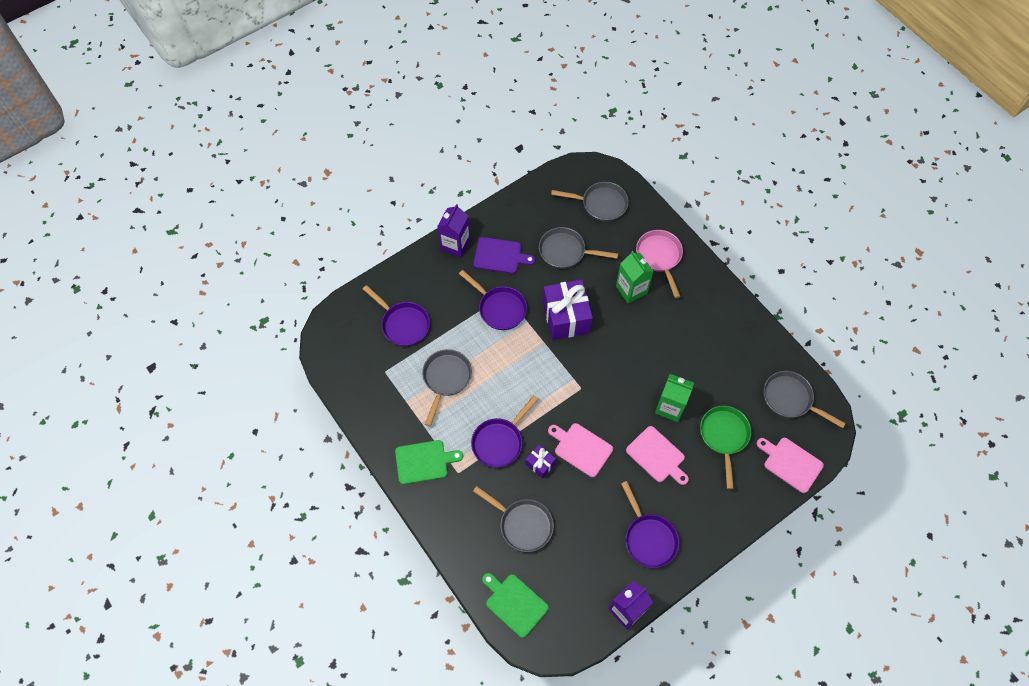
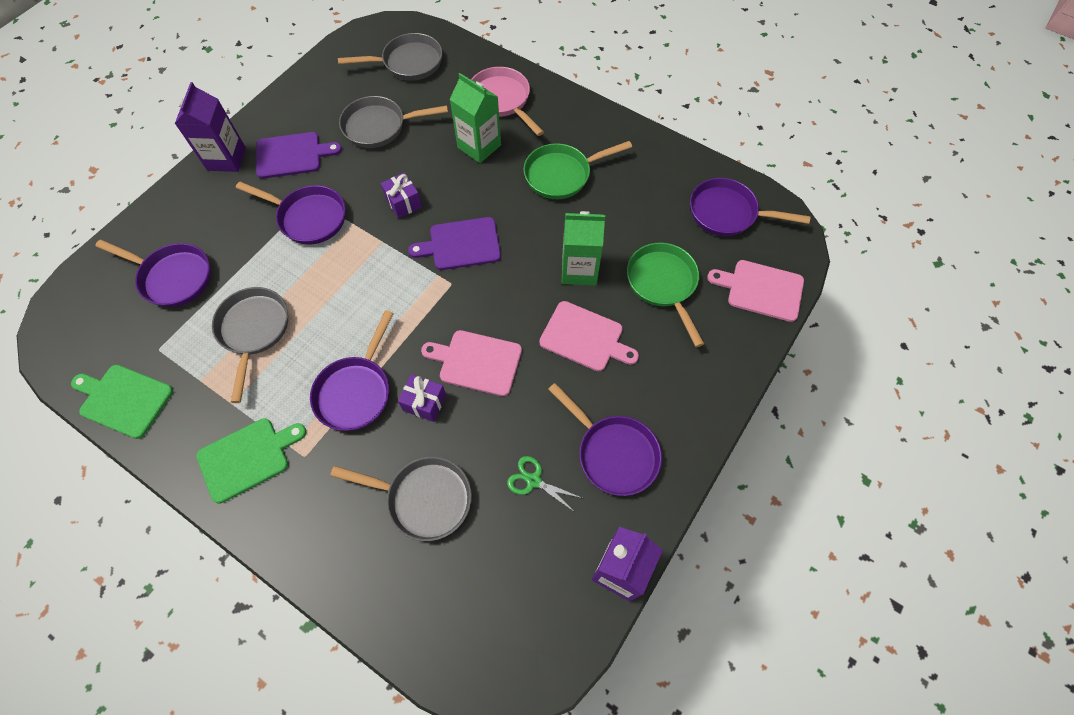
camera: 20 degrees left, 0 degrees up
(514, 603) = (446, 626): green cutting board -> green cutting board (124, 400)
(566, 317) = (403, 203): purple gift -> purple gift, size x0.48
(593, 537) = (533, 481): none -> green scissors
(596, 362) = (461, 244): none -> purple cutting board
(682, 331) = (561, 175): none -> green pan
(790, 399) = (727, 213): grey pan -> purple pan

